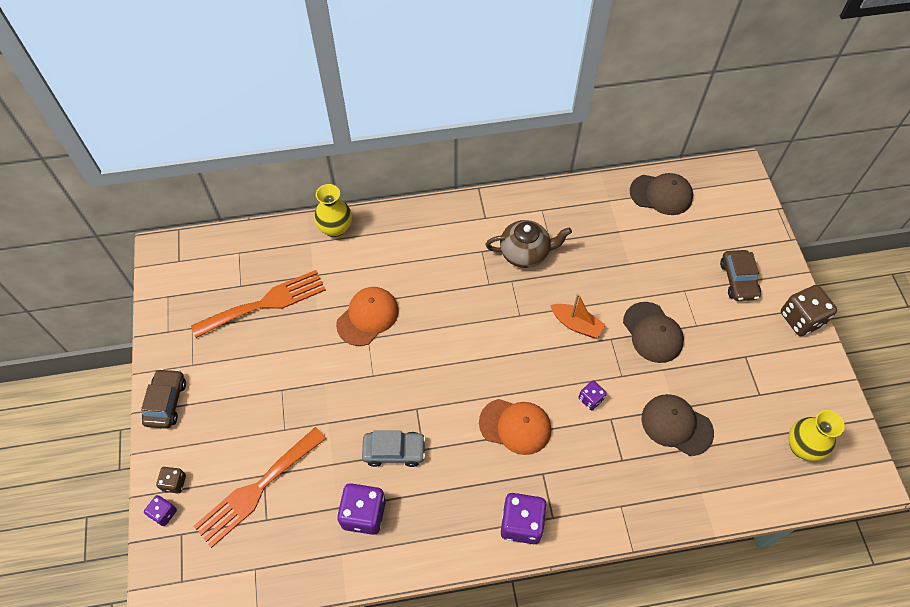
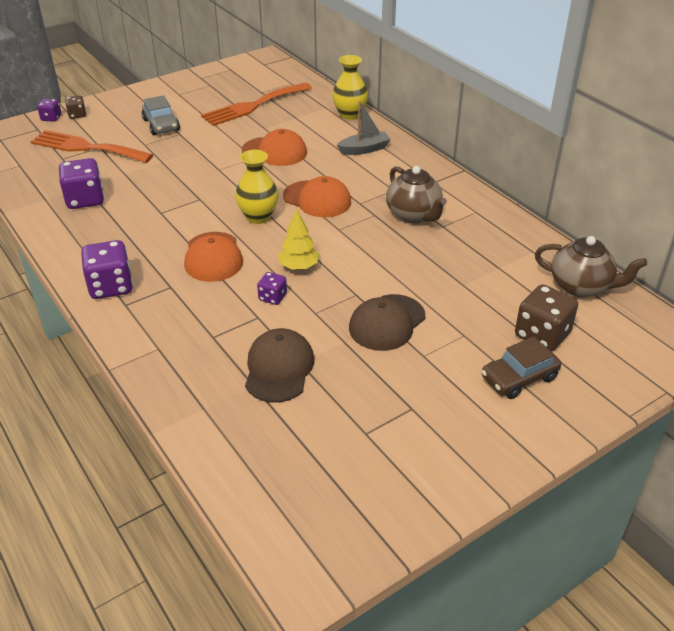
camera: 65 degrees right, 20 degrees down
(166, 402) = (141, 93): brown car -> none
(265, 303) = (253, 106): orange fork -> orange fork turned 105 degrees clockwise
(394, 451) = (151, 198): grey car -> grey car (161, 125)
(405, 244) = (364, 149): none -> grey boat
(467, 313) = (317, 199): none -> orange cap
(558, 365) = (298, 266): none -> yellow tree
(576, 324) = (355, 266): orange boat -> none
(661, 194) = (581, 286): brown cap -> brown teapot
(801, 319) = (510, 452): brown dice -> brown dice (542, 335)
(801, 447) = (314, 491): yellow vase -> yellow vase (258, 217)

